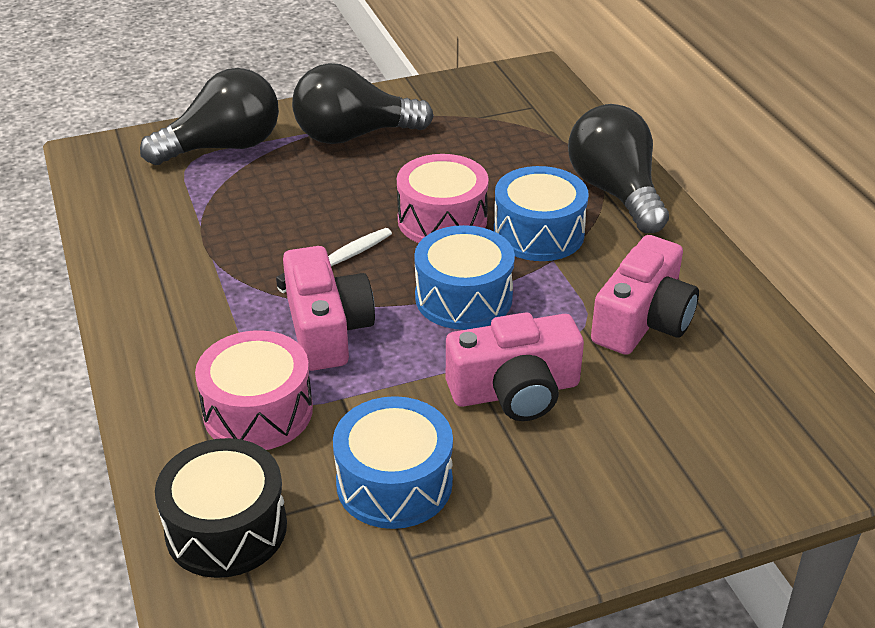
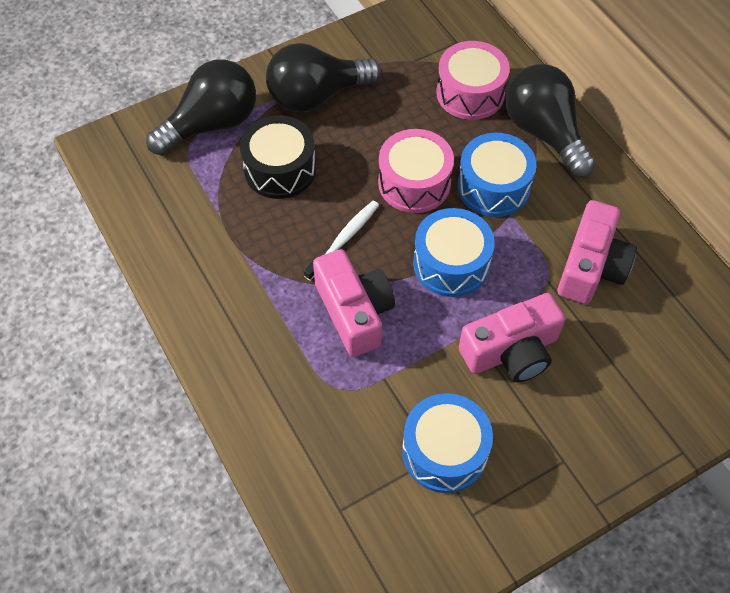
camera: 10 degrees left, 20 degrees up
(226, 528) = (335, 512): black drum -> black drum (280, 169)
(258, 411) = (325, 401): pink drum -> pink drum (470, 93)

